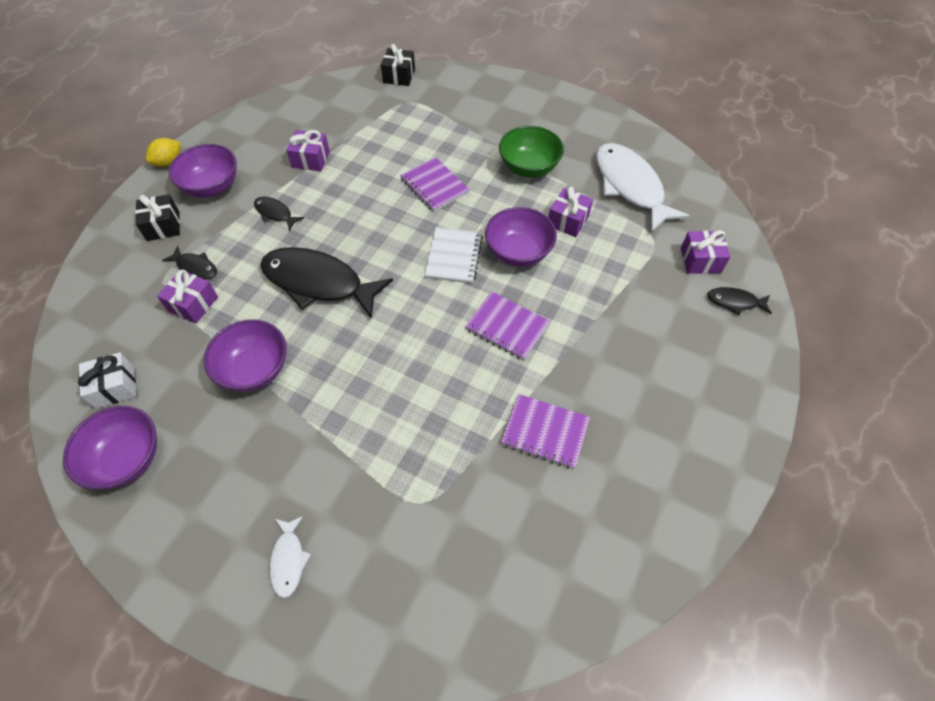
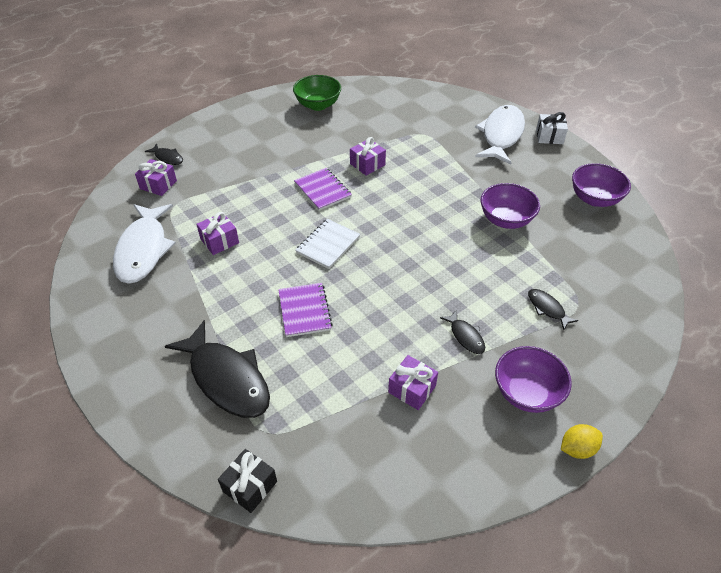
camera: 155 degrees left, 10 degrees down
(115, 387) = (609, 240): white gift -> white gift (549, 136)
(163, 226) = (579, 362): black gift -> none
(193, 304) = (550, 278): purple gift -> purple gift (367, 164)
(288, 560) = (501, 135): white fish -> white fish, size x2.19
(318, 283) = (444, 261): black fish -> black fish (227, 378)
(518, 252) = (277, 231): purple bowl -> none
(529, 168) = (208, 297): green bowl -> green bowl (318, 105)
(545, 432) = (339, 139): purple notebook -> none

